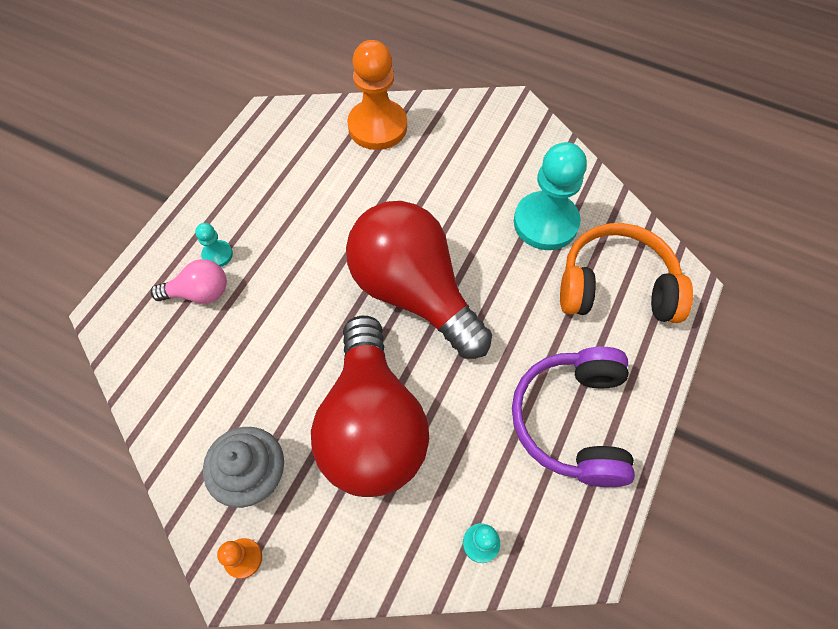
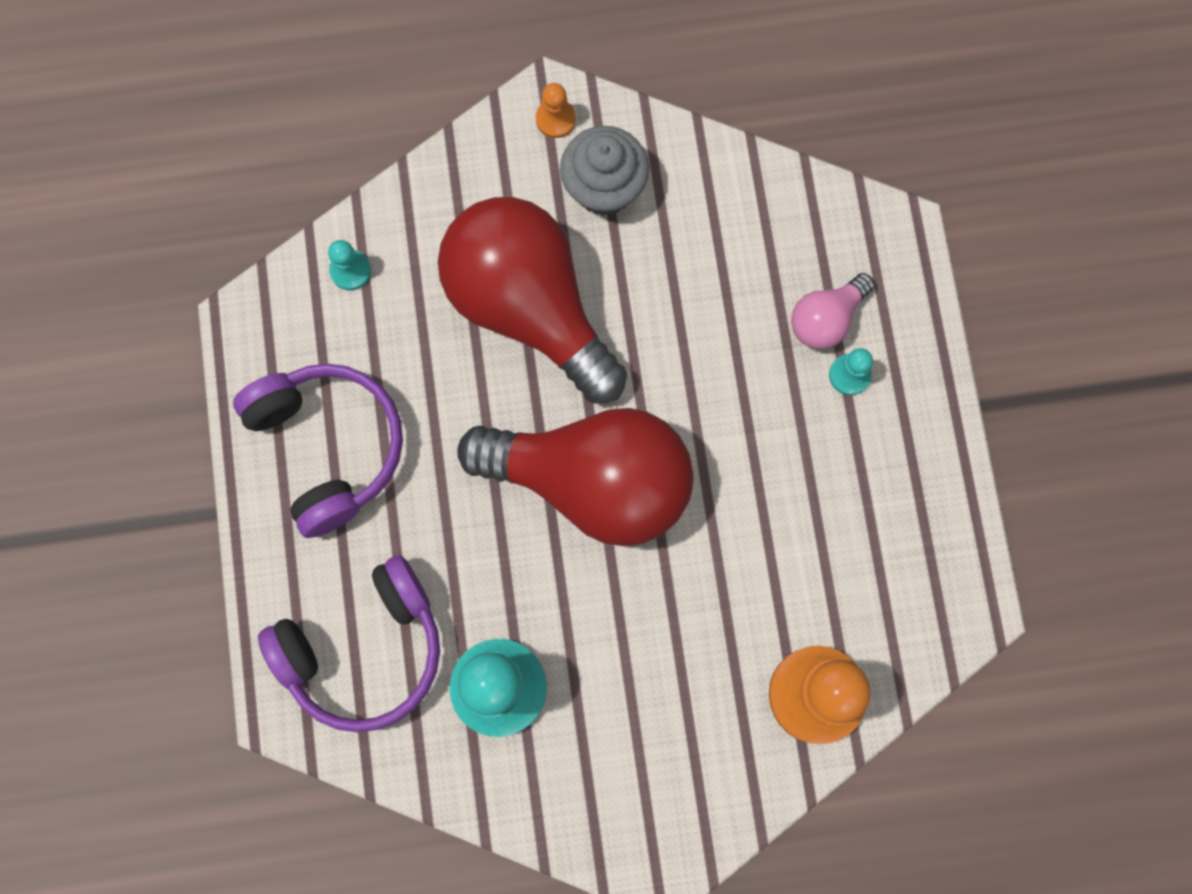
camera: 145 degrees right, 15 degrees up
(616, 286) = (364, 649): orange headphones -> purple headphones

